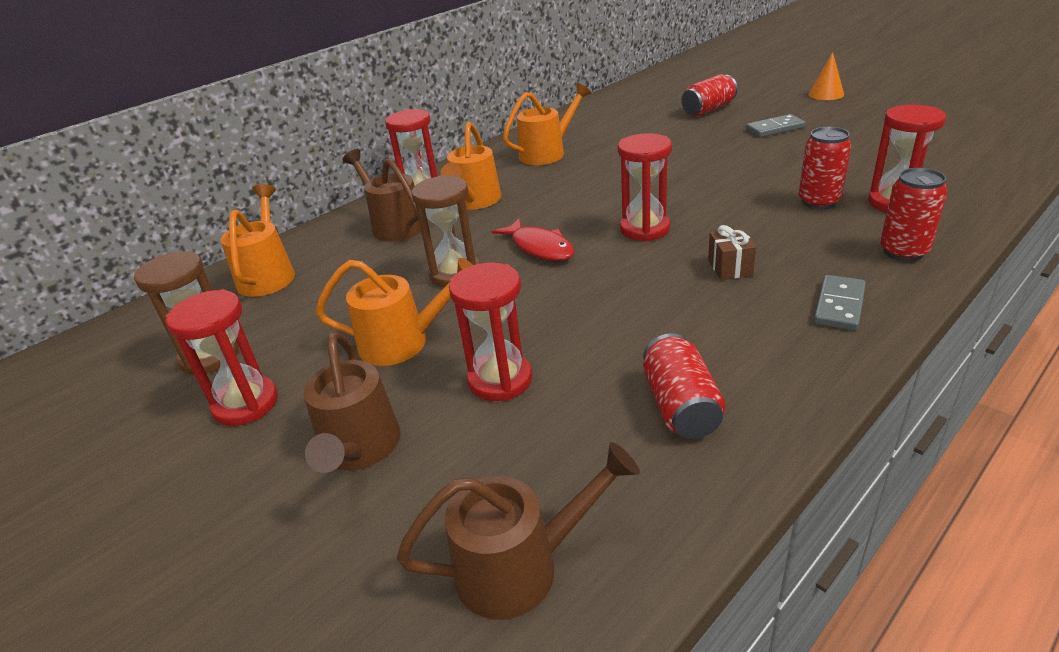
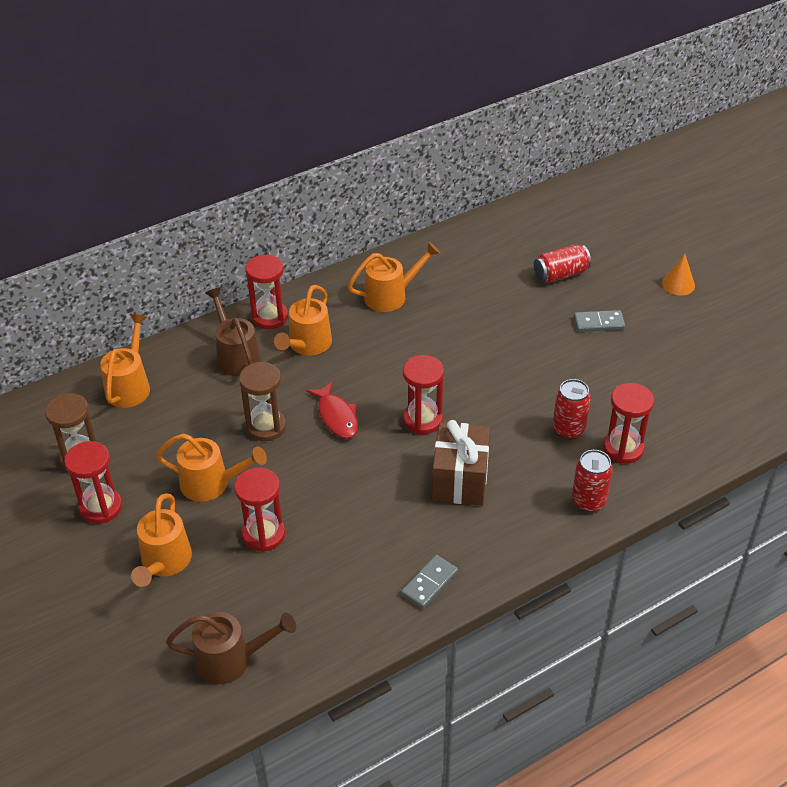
camera: 10 degrees right, 10 degrees up
(359, 450) = (164, 563): brown watering can -> orange watering can
(680, 406) = (363, 586): red can -> none
(730, 267) = (460, 480): brown gift -> brown gift, size x2.04
(839, 305) = (509, 537): grey domino -> grey domino (429, 583)

